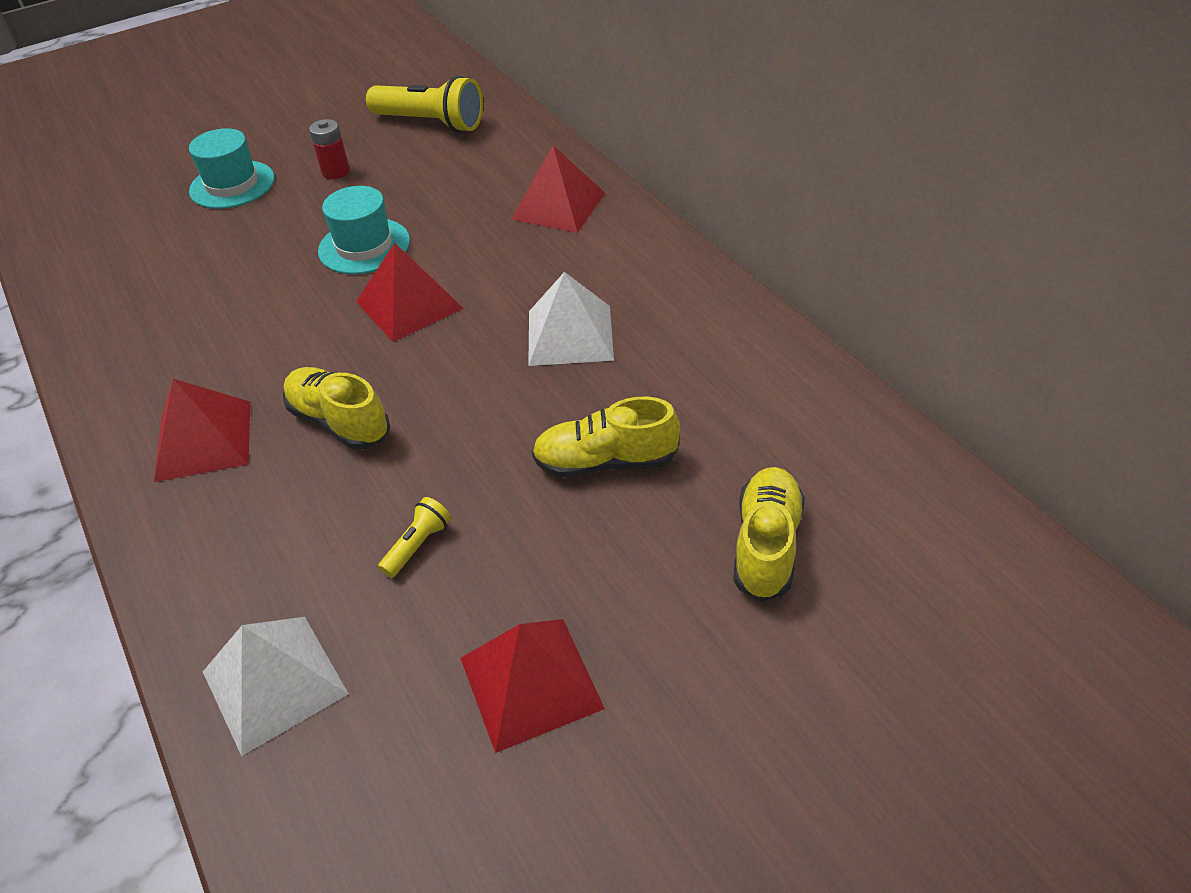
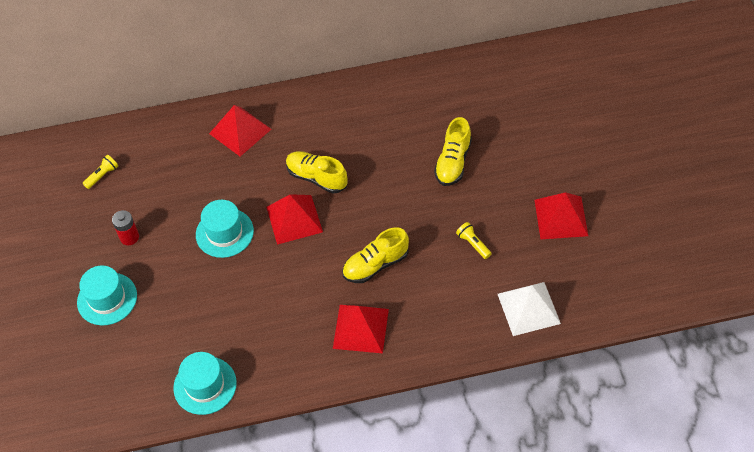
camera: 70 degrees left, 10 degrees up
(92, 306) = (205, 385): none -> turquoise hat
(431, 123) = (102, 175): yellow flashlight -> yellow flashlight, size x0.47
(570, 335) = (357, 153): white pyramid -> none
(766, 545) = (523, 121): yellow shoe -> yellow shoe (316, 177)

